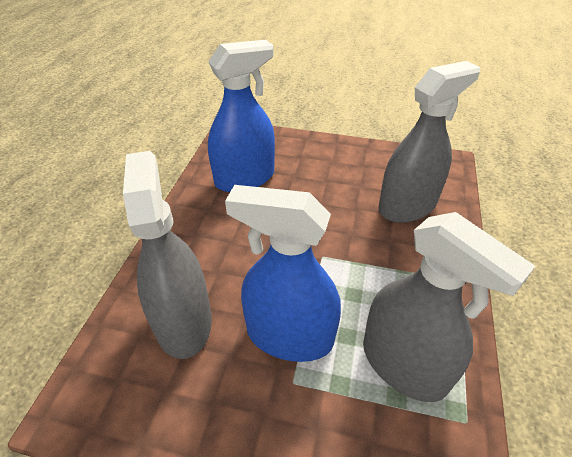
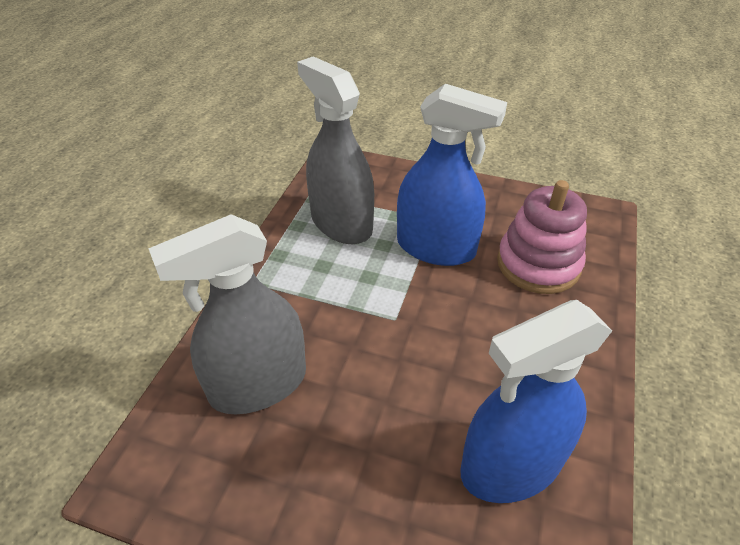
camera: 175 degrees left, 0 degrees up
(183, 321) = (538, 264): grey spray bottle -> pink stacking toy

